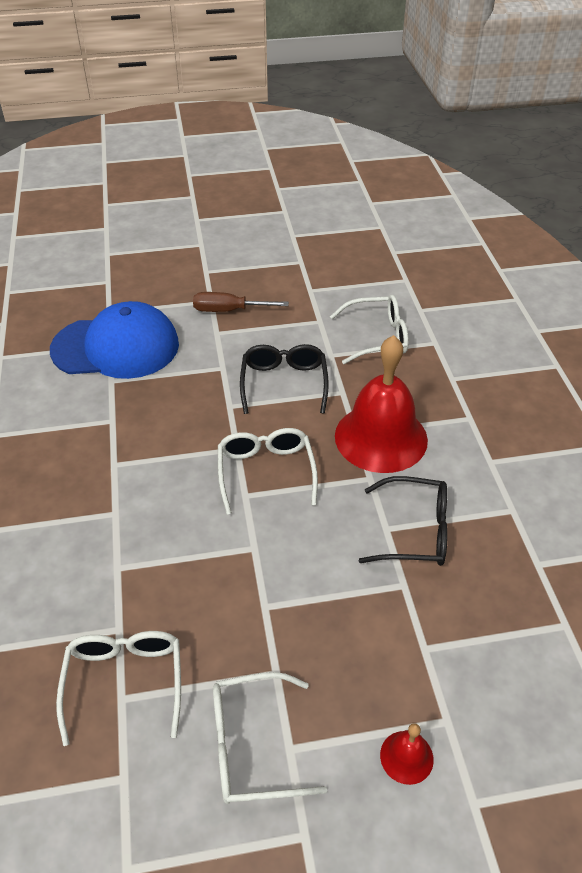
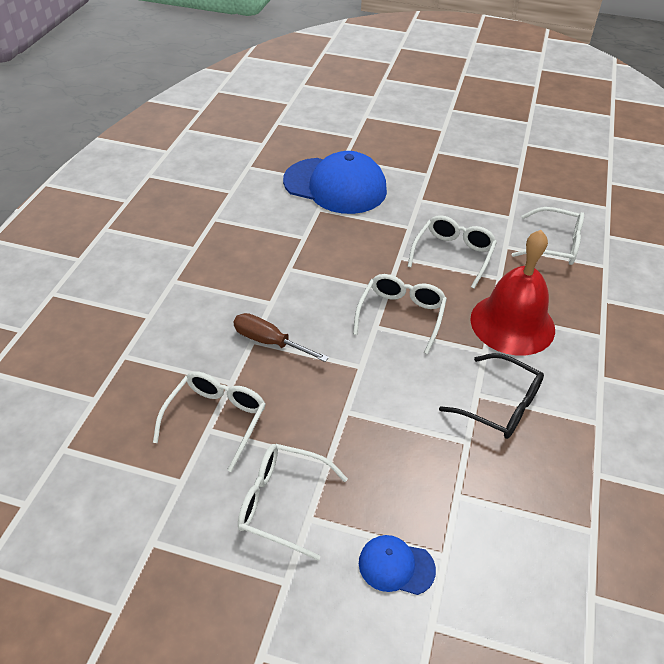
camera: 25 degrees right, 0 degrees up
(229, 310) = (439, 186): brown screwdriver -> brown screwdriver (270, 342)
(284, 383) = (453, 254): black glasses -> white glasses
(406, 757) = (396, 566): red bell -> blue cap

